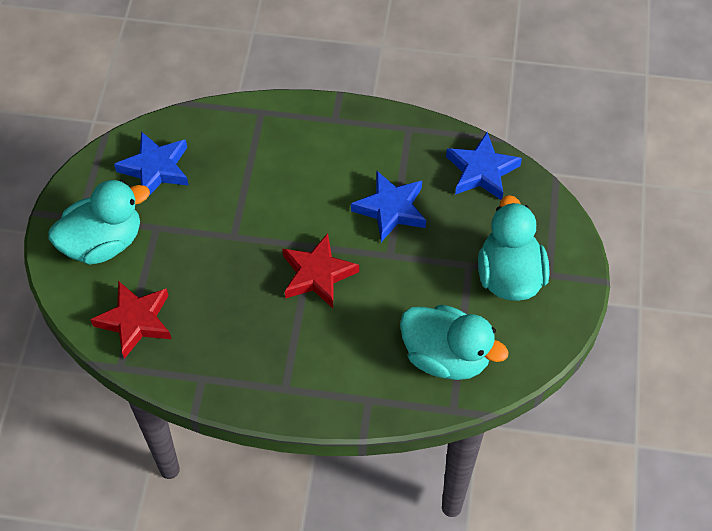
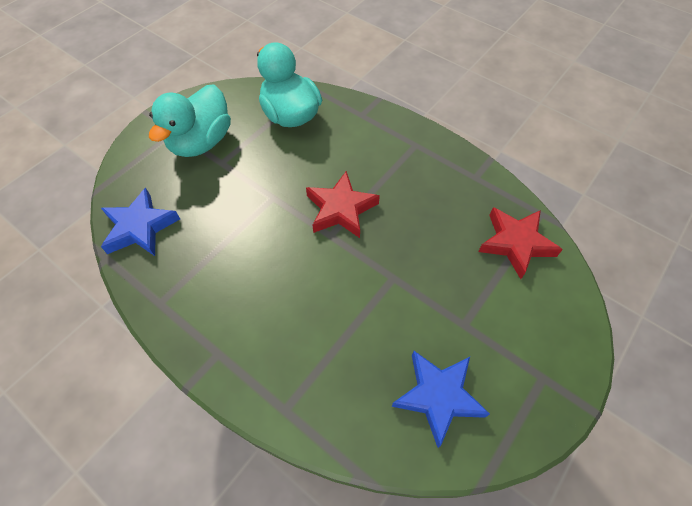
camera: 150 degrees left, 0 degrees up
(103, 242) = (525, 334): turquoise duck -> none
(391, 209) = (241, 233): blue star -> none

